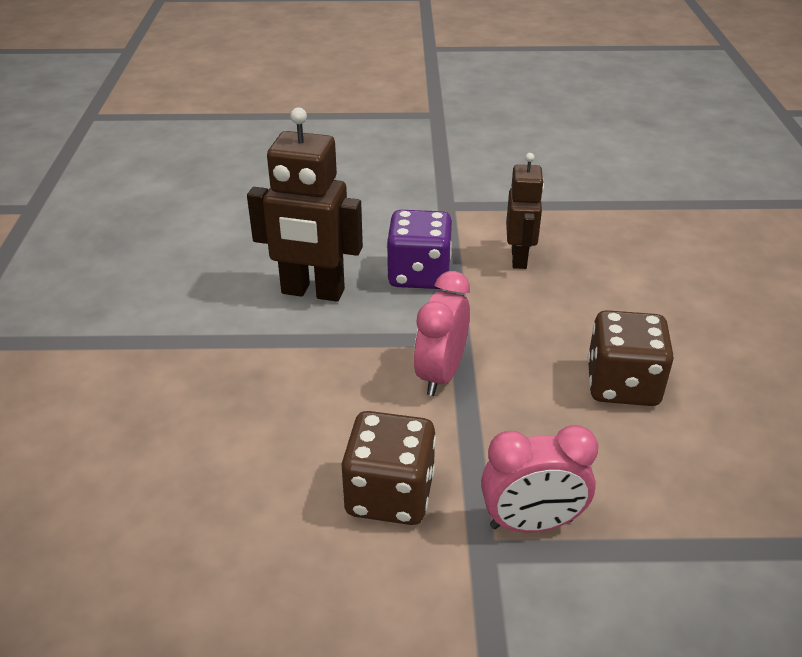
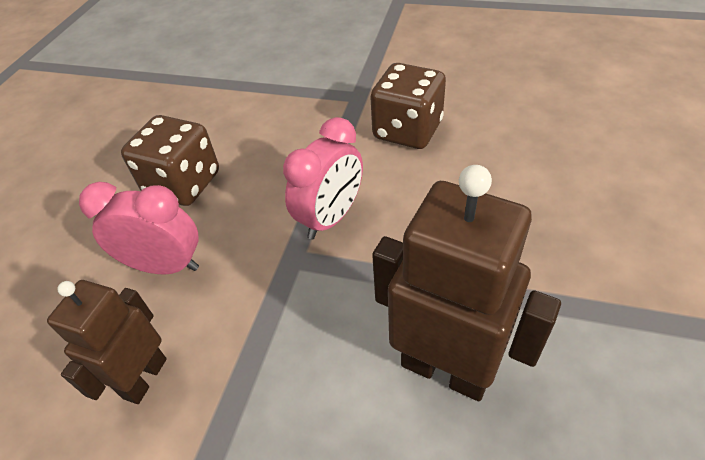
camera: 160 degrees left, 10 degrees up
(419, 275) = (292, 374): purple dice -> none
(531, 523) = (320, 105): pink clock -> pink clock (165, 266)

